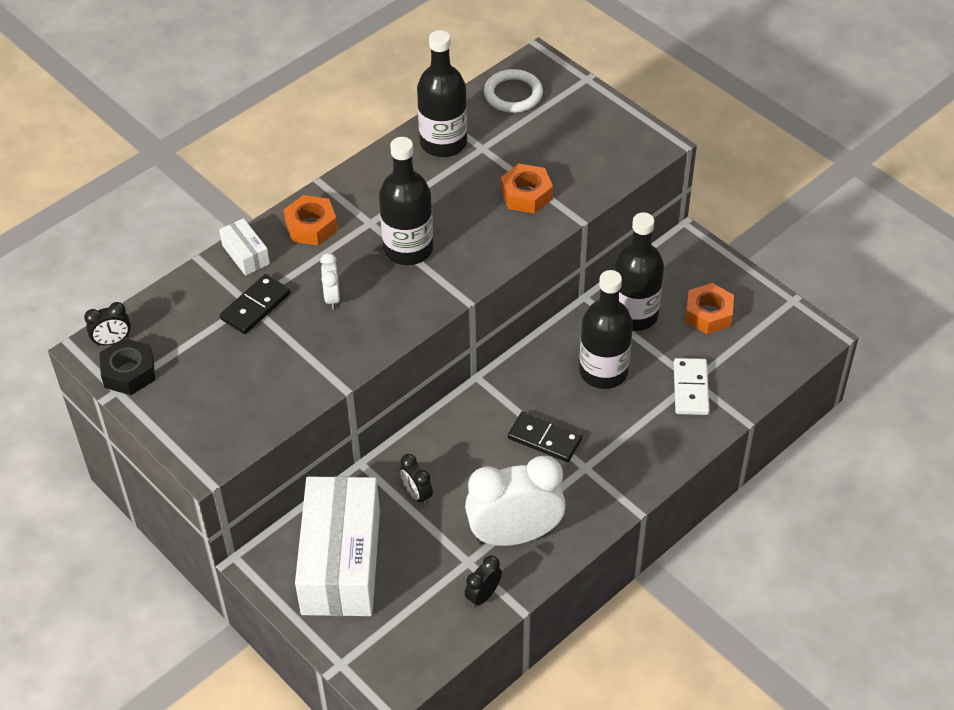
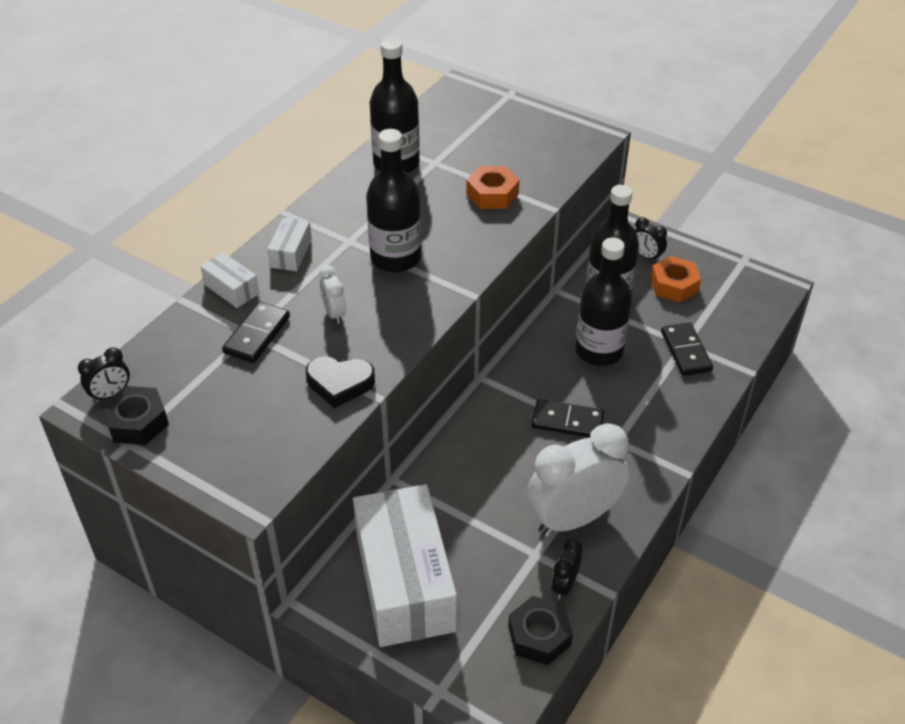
camera: 15 degrees left, 5 degrees down
(311, 226) = (291, 253): orange nut -> white box
(315, 369) = (340, 383): none -> black heart
(416, 494) = (460, 498): black clock -> black clock (646, 256)
(444, 635) = (539, 635): none -> black nut
(513, 94) = (447, 116): white ring -> none
(690, 388) = (685, 351): white domino -> black domino

